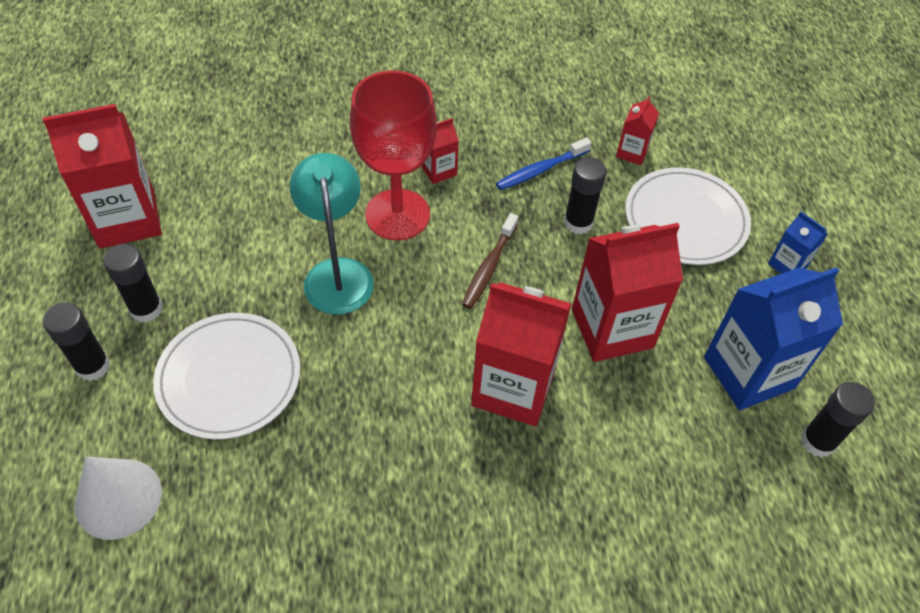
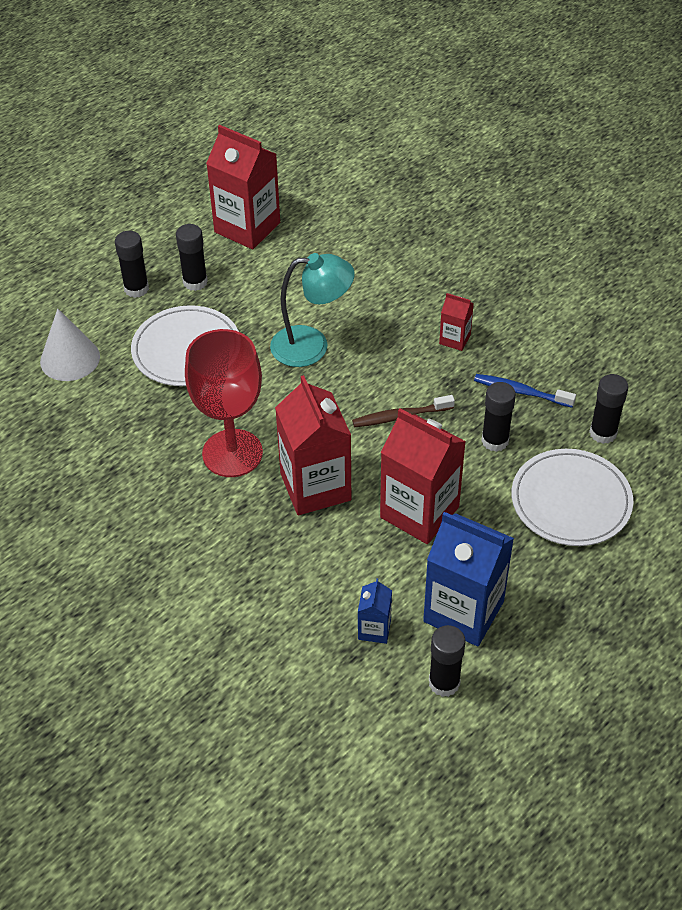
camera: 55 degrees right, 5 degrees down
(337, 273) = (312, 346): turquoise lamp -> turquoise lamp turned 45 degrees clockwise
(397, 214) = (391, 343): red goblet -> red goblet (232, 453)
(632, 152) = (603, 433): red carton -> black glue stick
(787, 265) = (597, 587): blue carton -> blue carton (374, 629)

